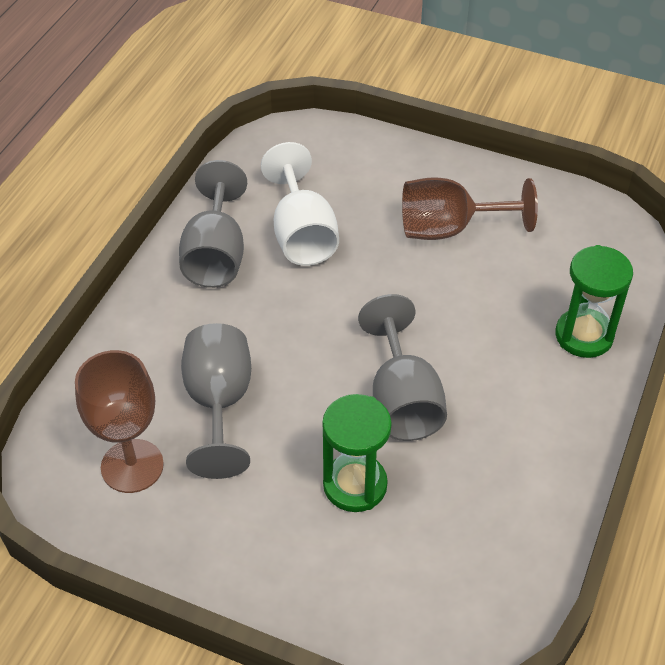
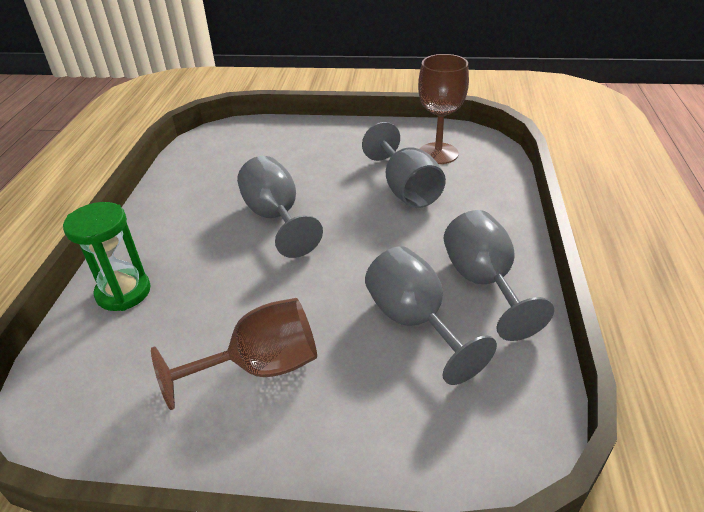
camera: 165 degrees right, 10 degrees down
(302, 234) = (415, 322): white goblet -> grey goblet
(355, 485) = (296, 172): green hourglass -> none

